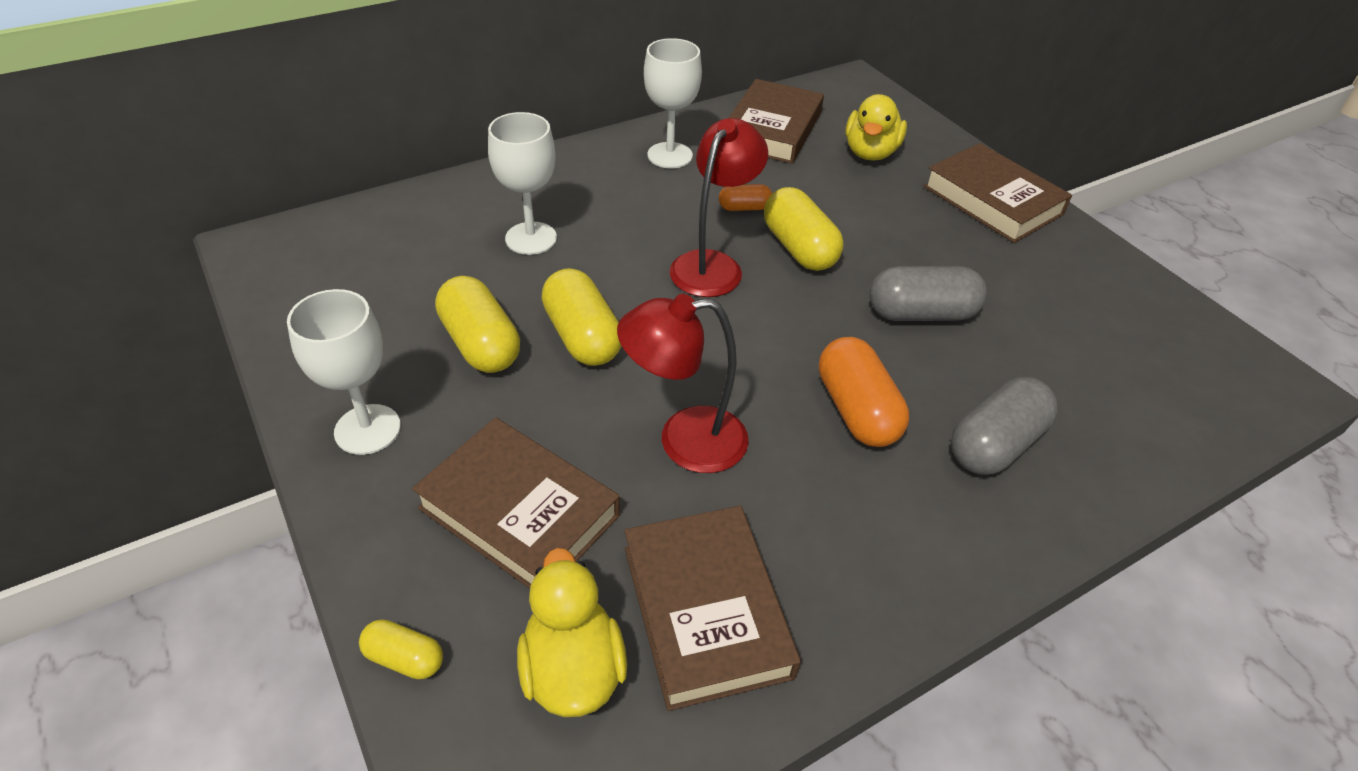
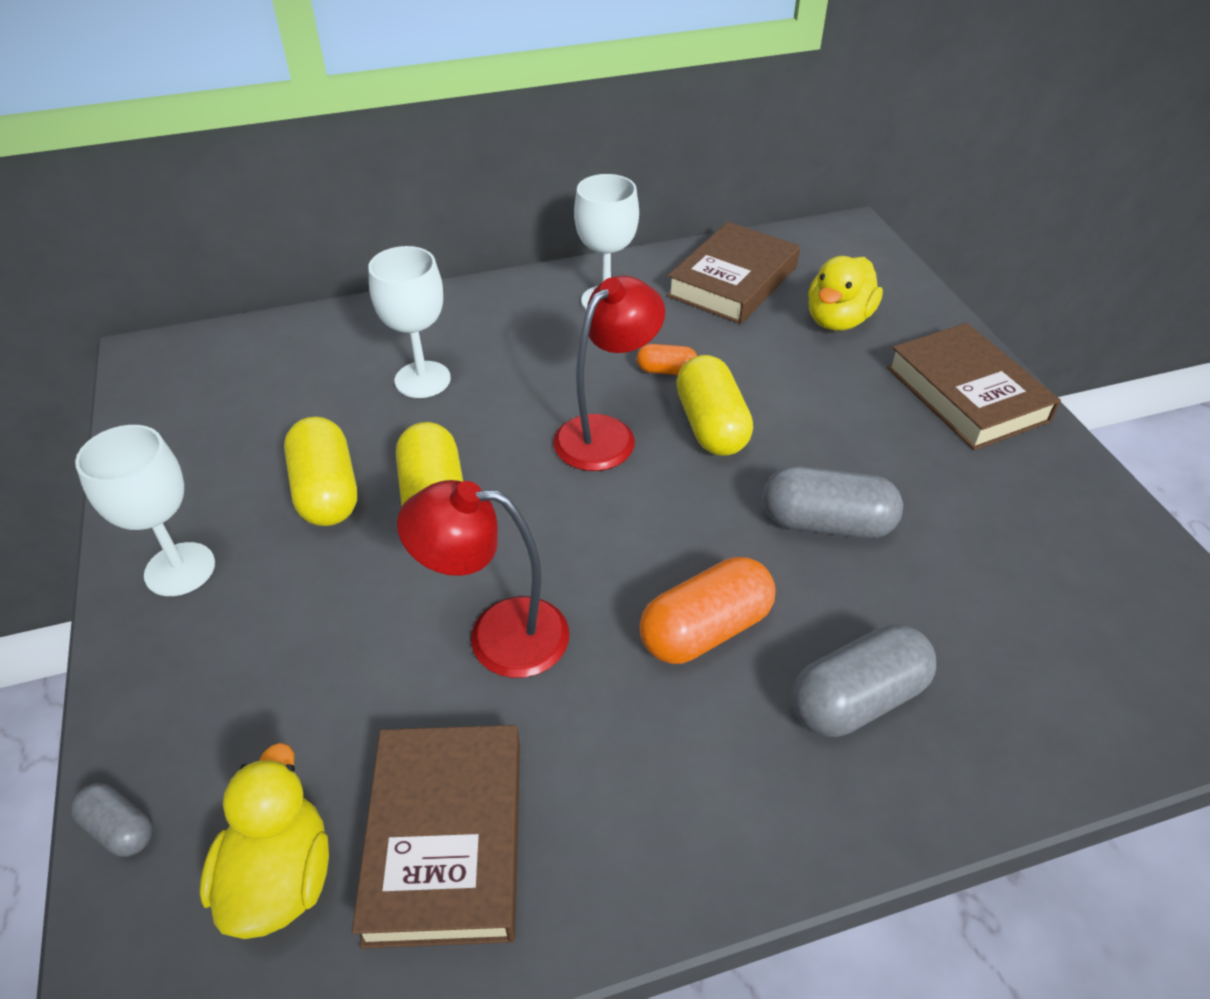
camera: 15 degrees right, 0 degrees up
(404, 658) = (119, 829): yellow capsule -> grey capsule
(519, 511) = (294, 686): brown book -> none
(857, 410) = (705, 630): orange capsule -> orange capsule turned 60 degrees clockwise

